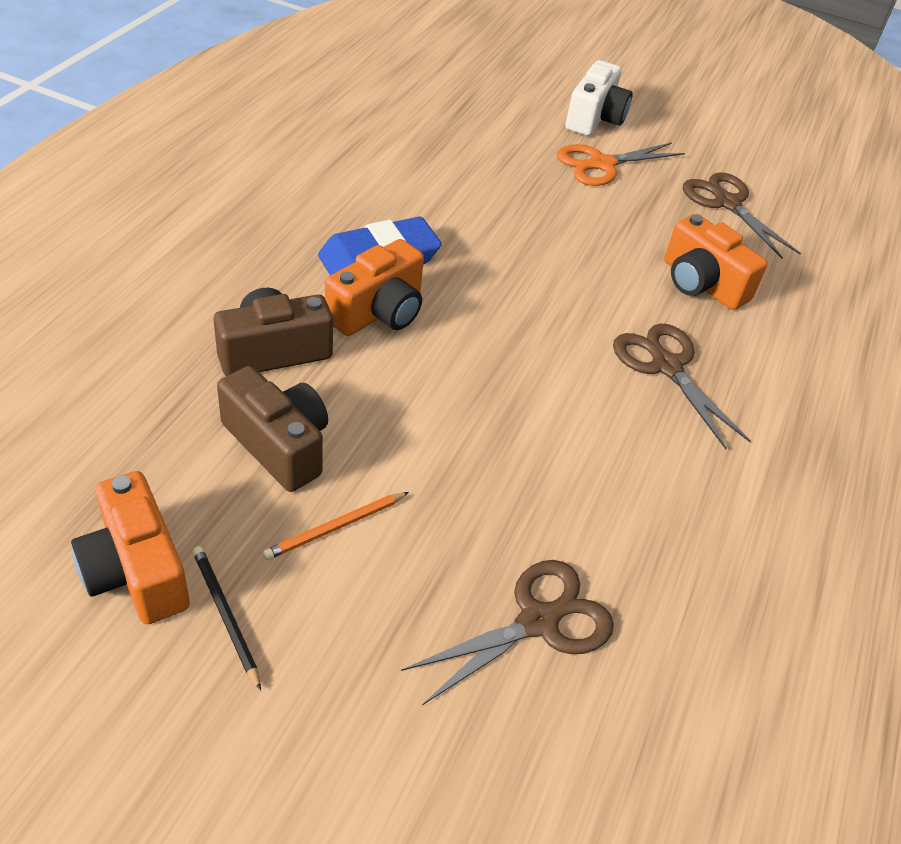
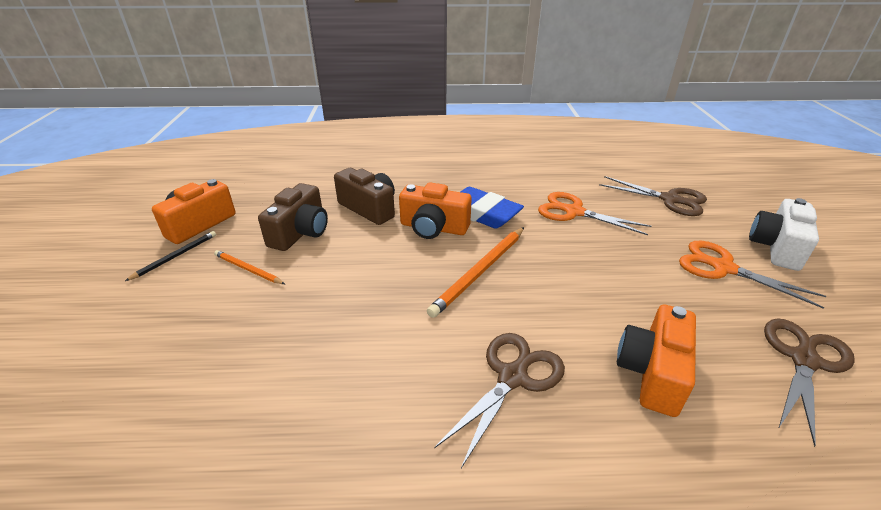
camera: 70 degrees right, 10 degrees down
(439, 191) = (574, 212): none -> orange scissors
(499, 315) = (480, 272): none -> orange pencil
(538, 622) = (195, 377): brown scissors -> brown scissors (670, 199)
(594, 118) = (776, 247): white camera -> white camera turned 120 degrees clockwise

